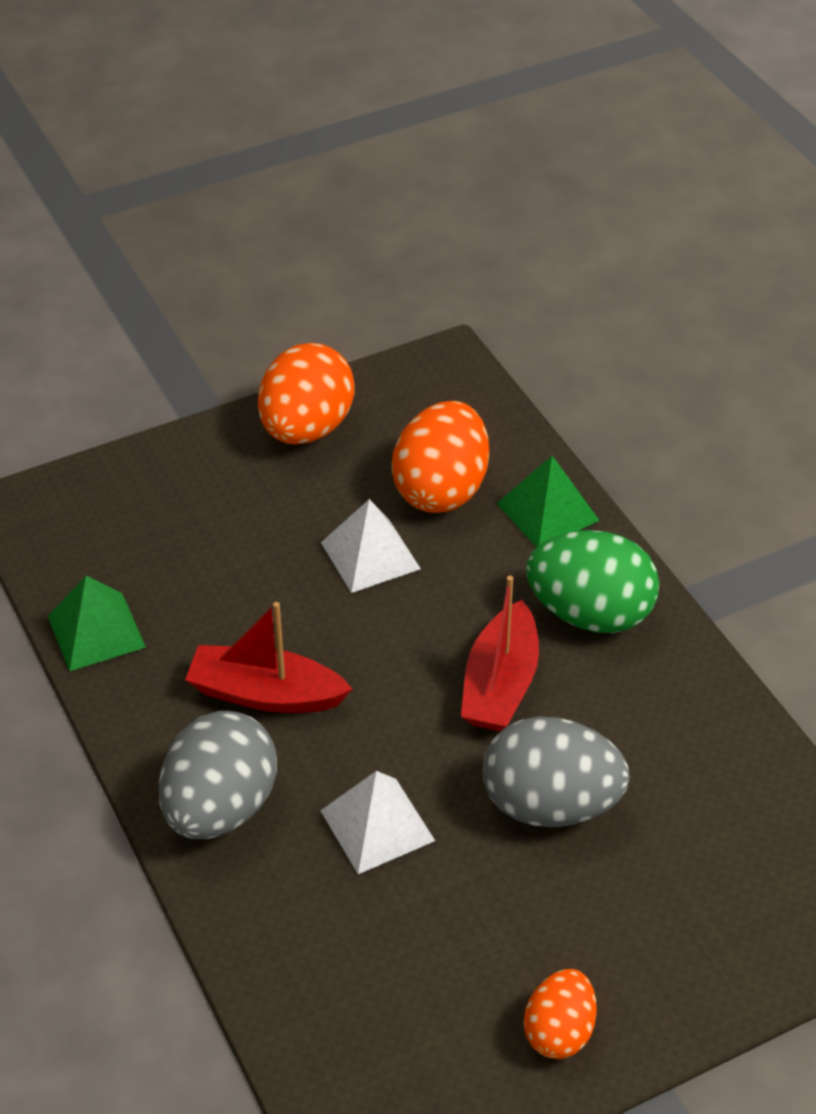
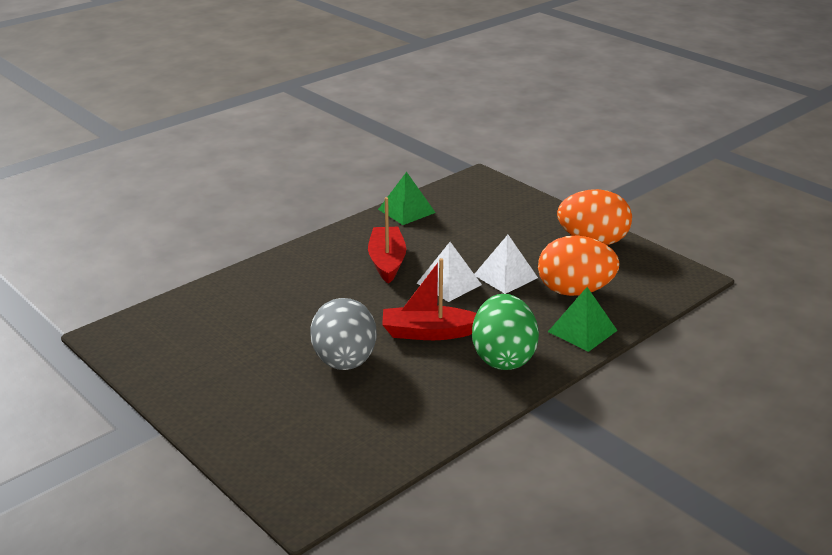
camera: 75 degrees right, 15 degrees down
(220, 808) = (307, 262): grey egg -> none
(377, 825) = (311, 308): white pyramid -> white pyramid (449, 284)
(559, 1031) = (189, 384): orange egg -> none

